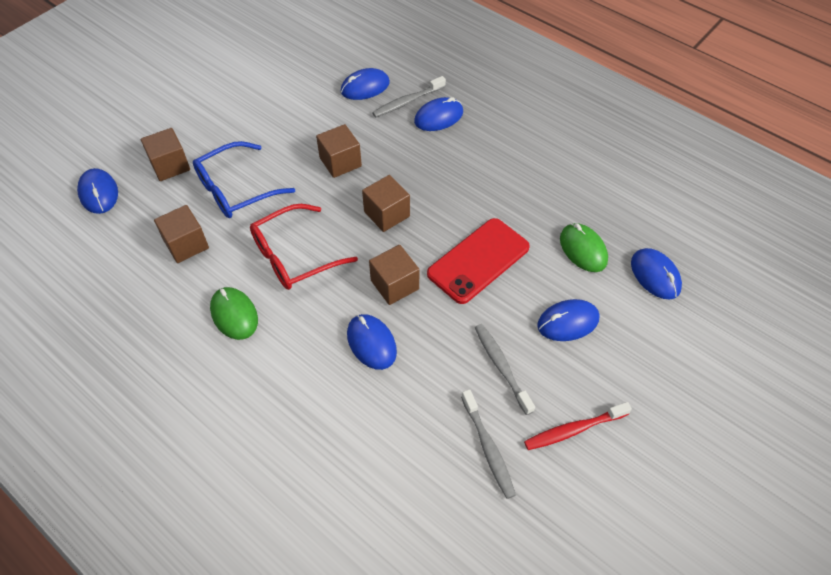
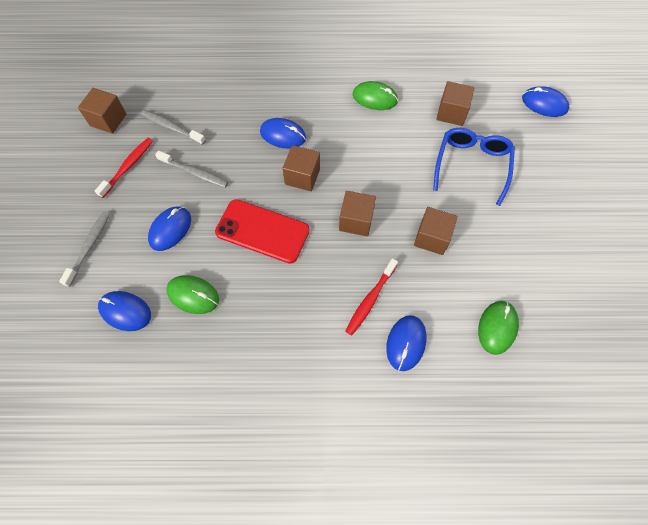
camera: 140 degrees right, 10 degrees up
(170, 165) = (533, 150): brown cube -> brown cube (108, 120)
(294, 256) = (382, 151): red glasses -> none
(365, 87) = (497, 327): blue mouse -> green mouse
(407, 101) = (447, 340): grey toothbrush -> grey toothbrush (89, 247)
(436, 155) = (370, 299): none -> red toothbrush
(478, 261) = (262, 231): red phone -> red phone turned 75 degrees counterclockwise

